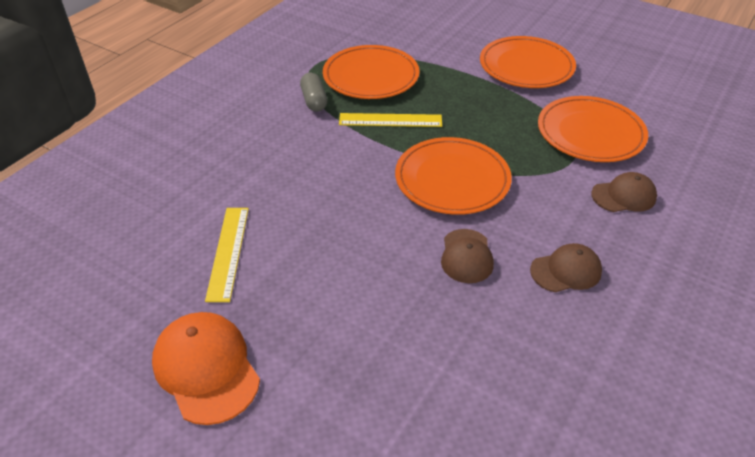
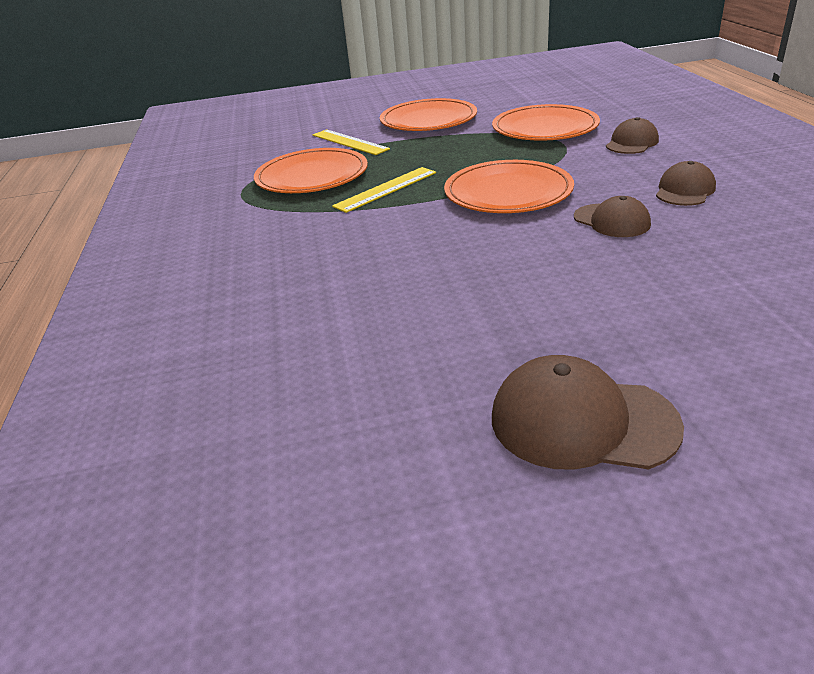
camera: 40 degrees left, 10 degrees down
(206, 368) = (582, 421): orange cap -> brown cap
(228, 252) = (420, 338): yellow ruler -> yellow ruler (350, 142)
(314, 100) = (289, 211): grey capsule -> none

